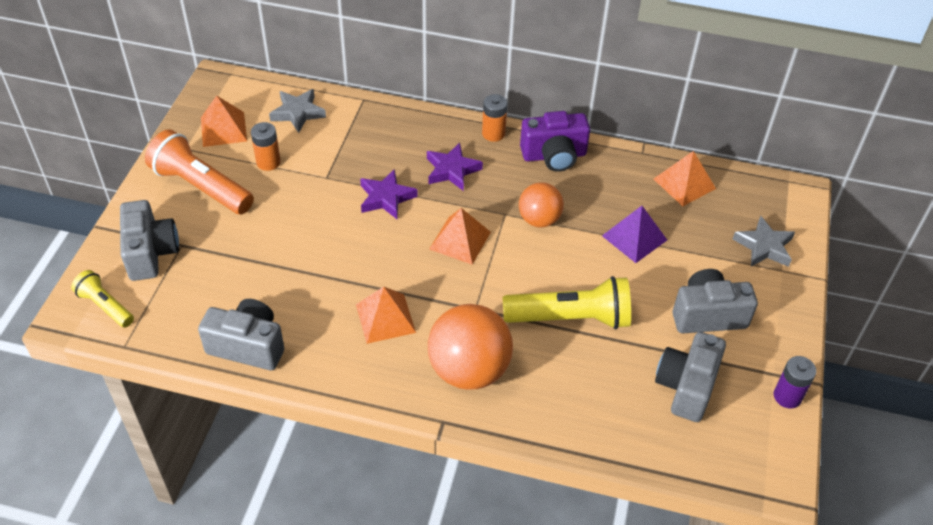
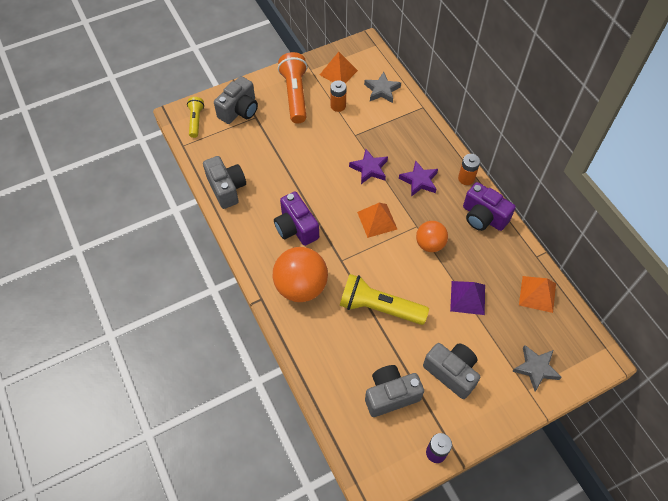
camera: 50 degrees right, 10 degrees up
(385, 318) = (296, 228): orange pyramid -> purple camera
(570, 318) = (379, 307): yellow flashlight -> yellow flashlight turned 150 degrees clockwise

